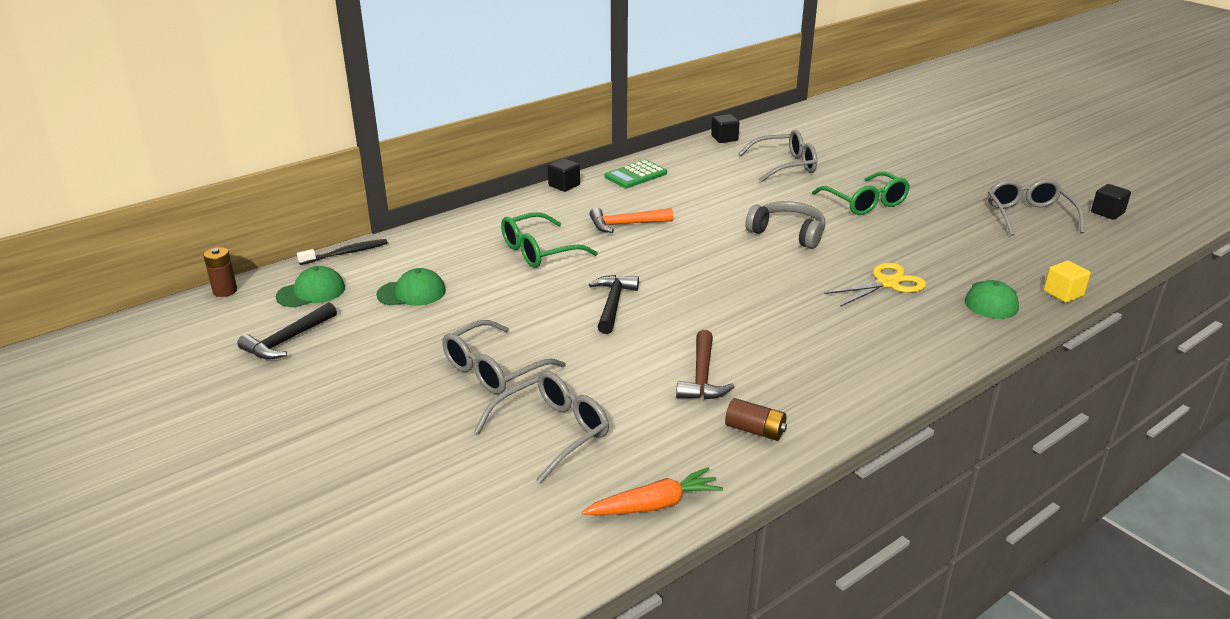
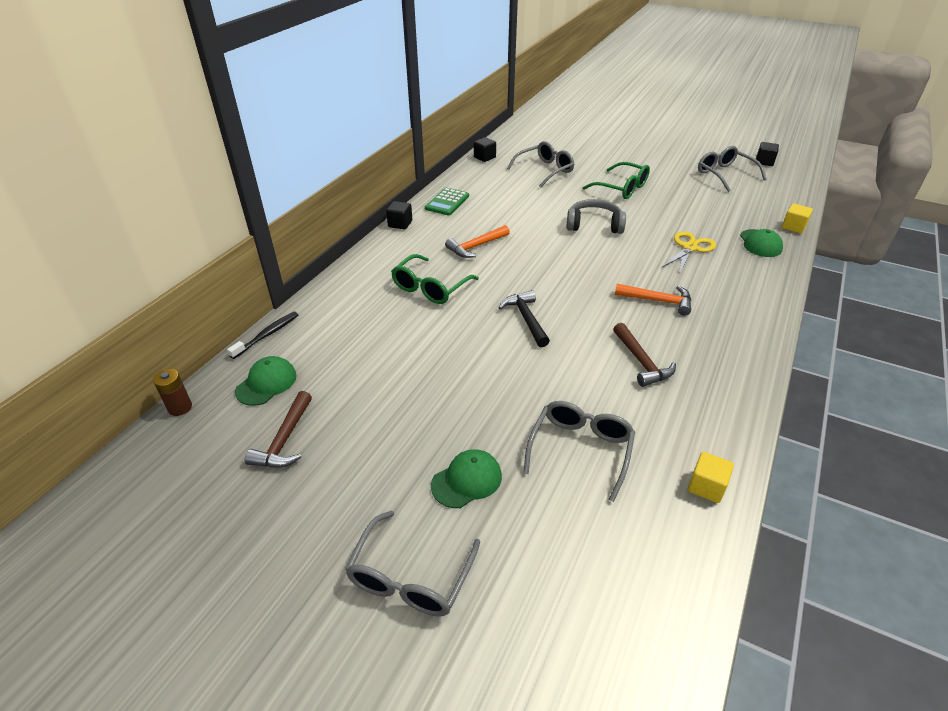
camera: 25 degrees left, 10 degrees up
(287, 340) = (284, 439): black hammer -> brown hammer
(411, 293) = (358, 356): green cap -> green cap (467, 480)
(493, 370) = (487, 408): grey glasses -> grey glasses (410, 577)
(654, 505) = (706, 486): orange carrot -> yellow cube
(755, 430) = (714, 395): brown battery -> none
(785, 326) = (658, 301): none -> orange hammer

